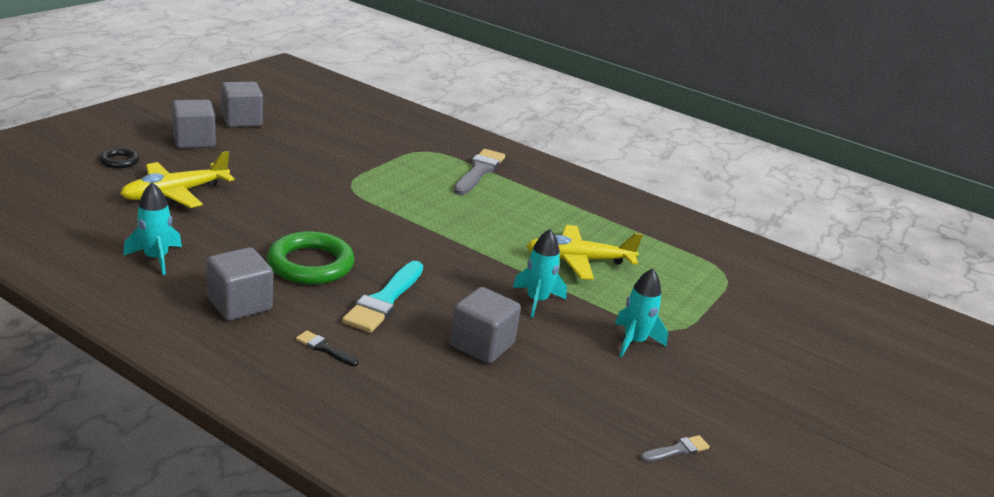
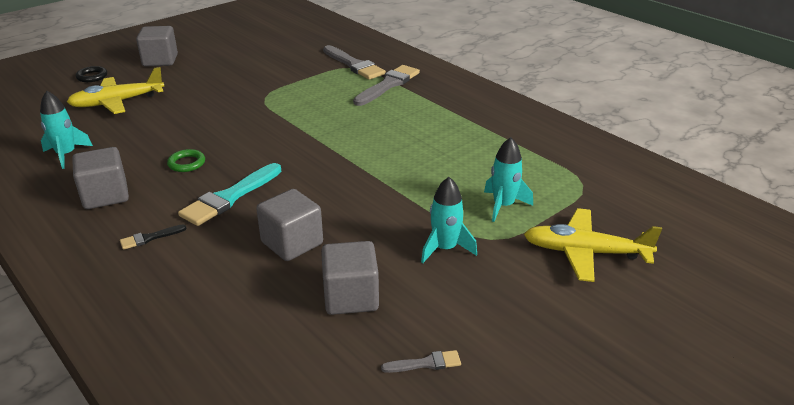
camera: 20 degrees right, 5 degrees up
(242, 121) = (209, 44): grey cube -> grey cube (351, 297)
(310, 264) = (186, 163): green ring -> green ring, size x0.50
(324, 348) = (150, 238): black brush -> black brush turned 75 degrees counterclockwise
(428, 148) = (354, 65): none -> grey brush
(536, 301) = (370, 204): turquoise rocket -> turquoise rocket (503, 206)
(579, 260) = (436, 167): yellow plane -> yellow plane (585, 252)

